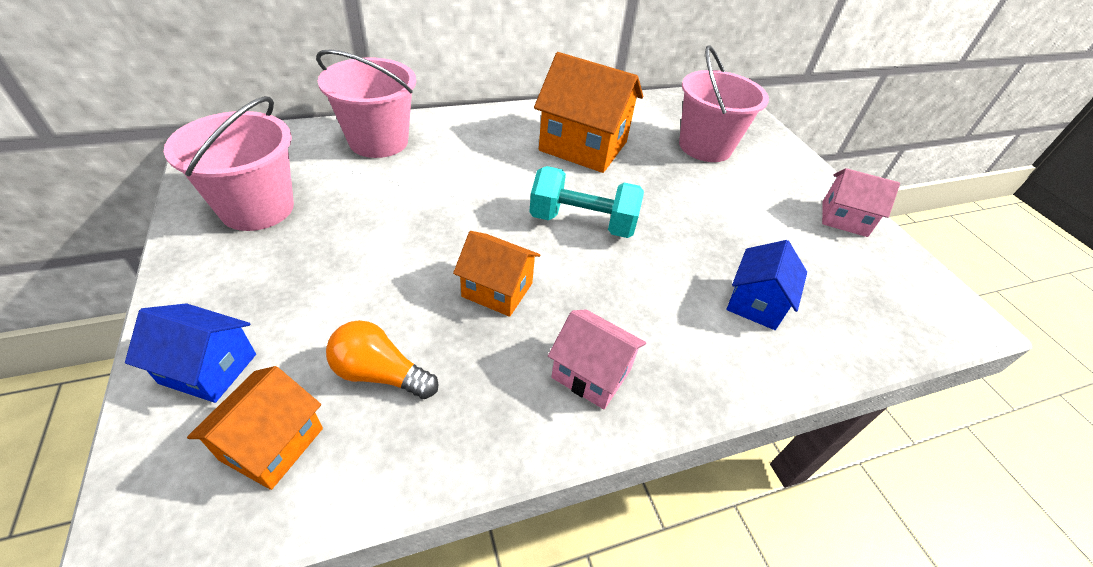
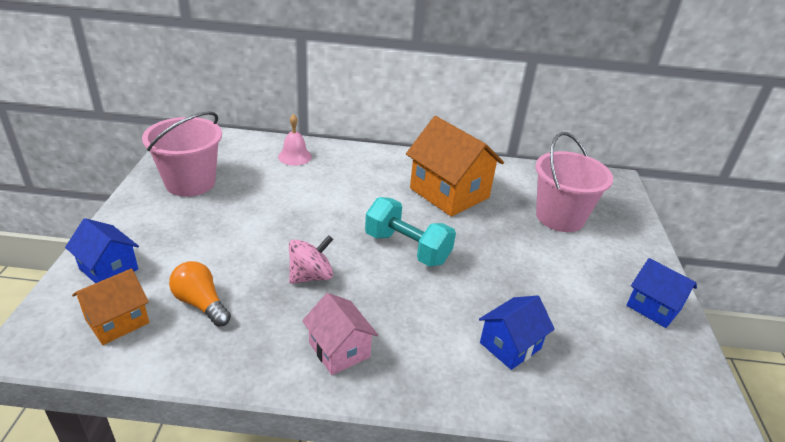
camera: 25 degrees right, 10 degrees down
(378, 141) = (295, 156): pink bucket -> pink bell
(497, 290) = (311, 276): orange house -> pink spinning top
(844, 219) = (654, 307): pink house -> blue house

